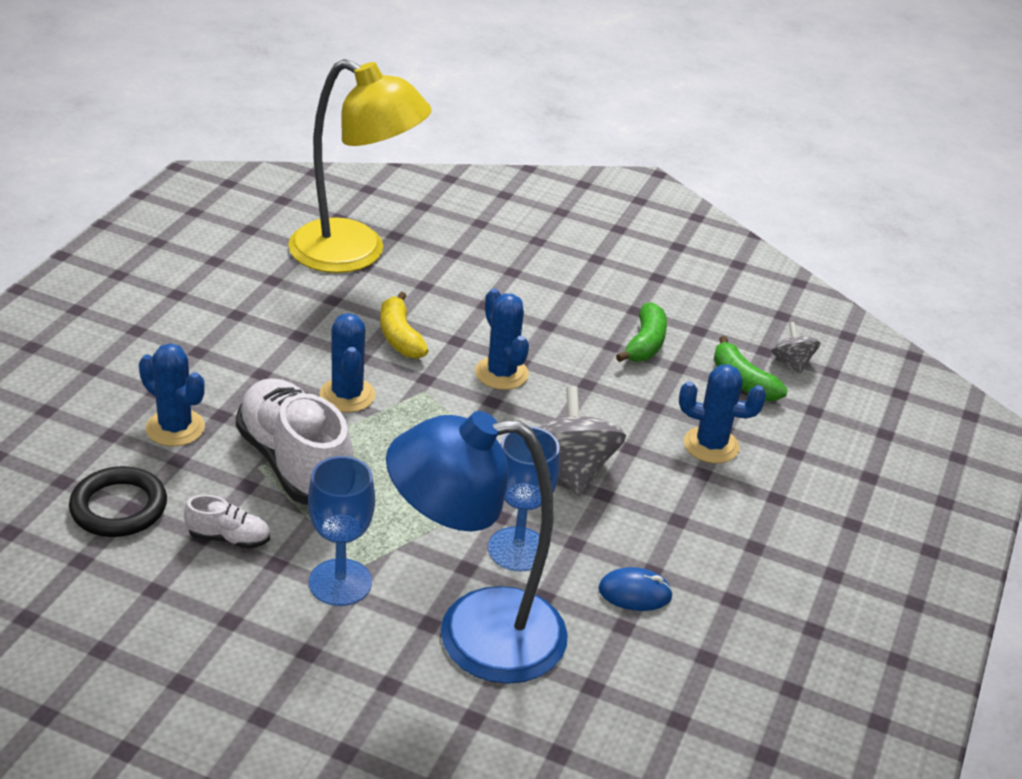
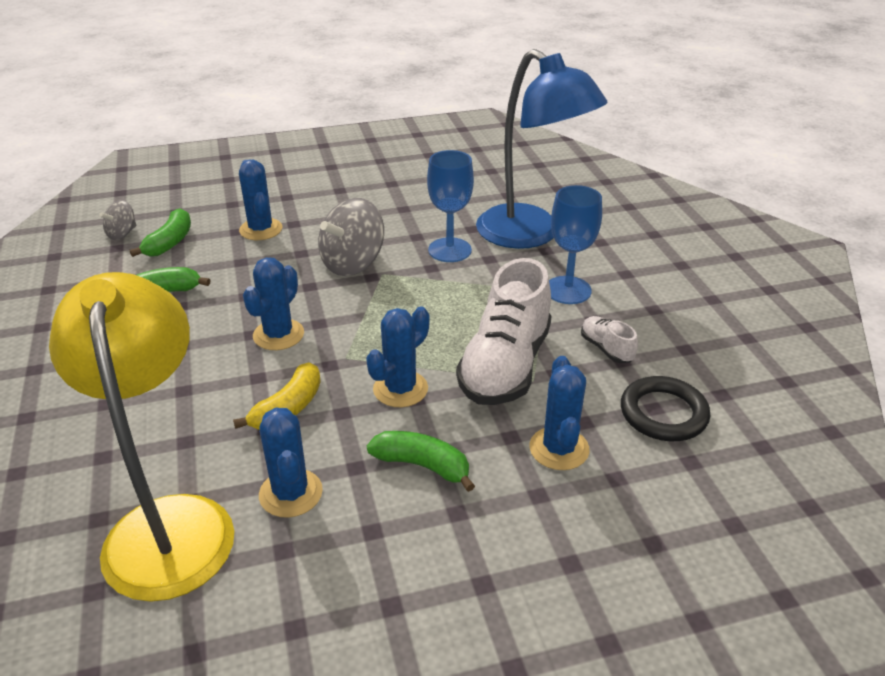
camera: 125 degrees left, 0 degrees up
(256, 361) = (423, 465): none -> green banana
(314, 301) = (291, 493): none -> blue cactus
(635, 593) = (428, 207): blue mouse -> none

